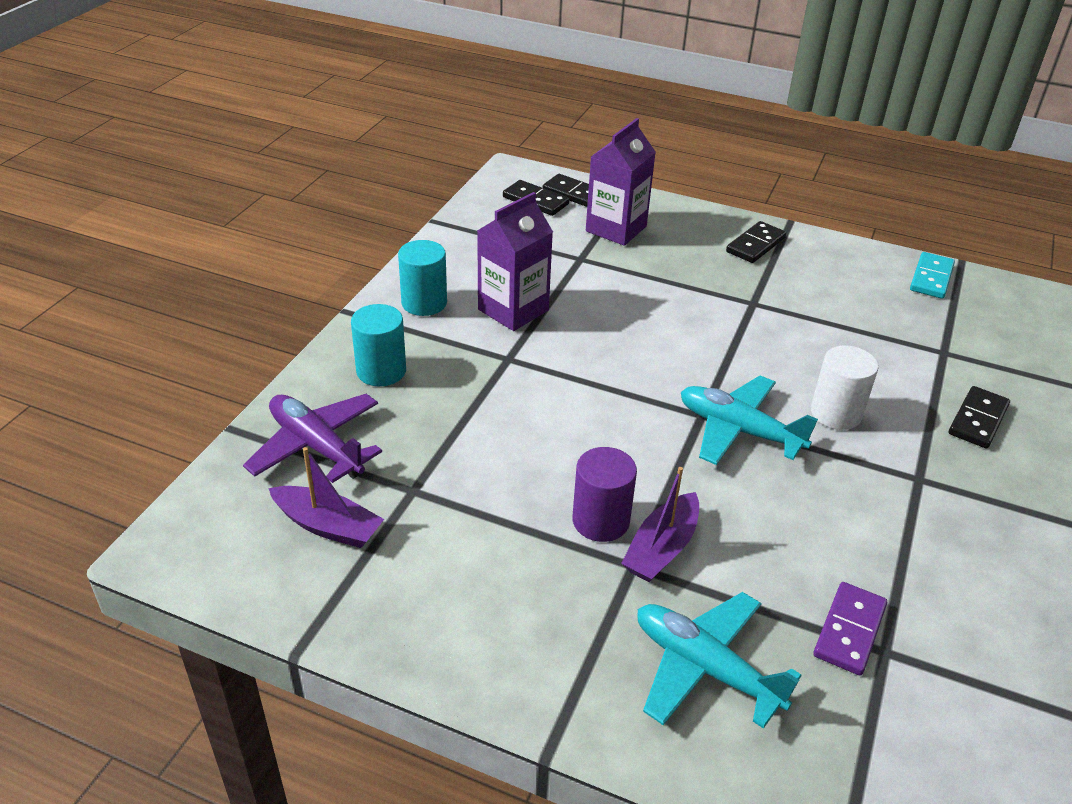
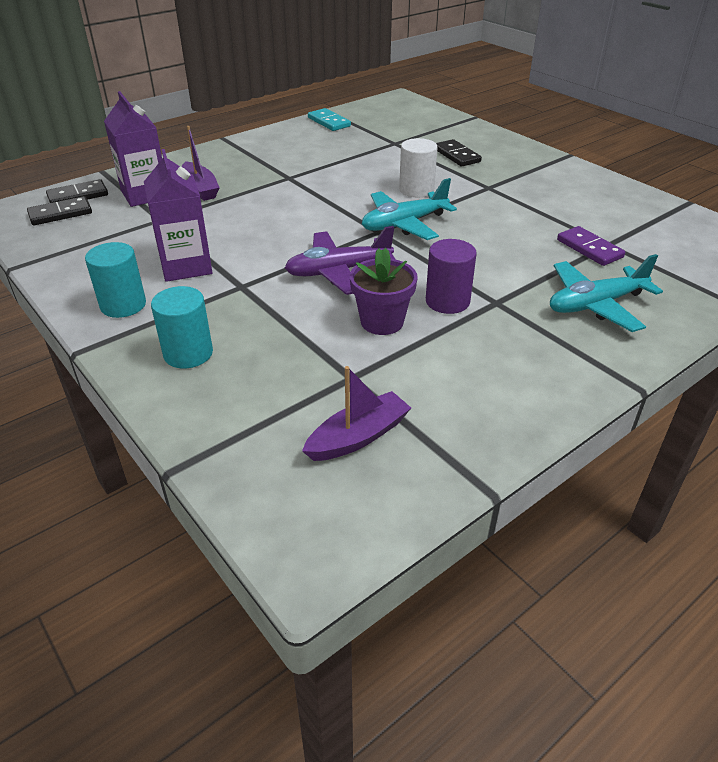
camera: 60 degrees left, 0 degrees up
(316, 446) = (251, 418): purple plane -> purple plane (338, 271)
(521, 480) = (382, 322): none -> purple flower pot
(661, 548) = (488, 286): purple boat -> purple boat (200, 188)
(755, 245) = (232, 156): black domino -> none

